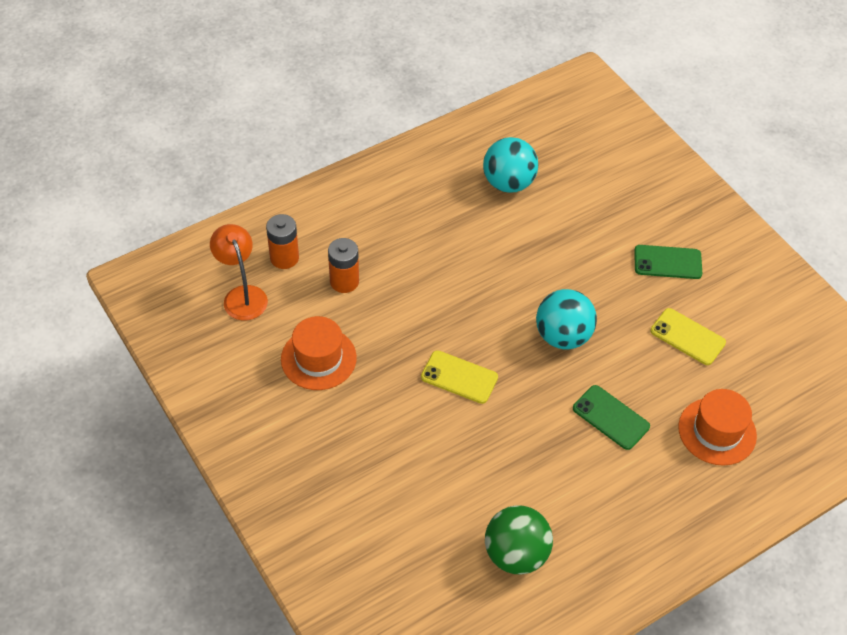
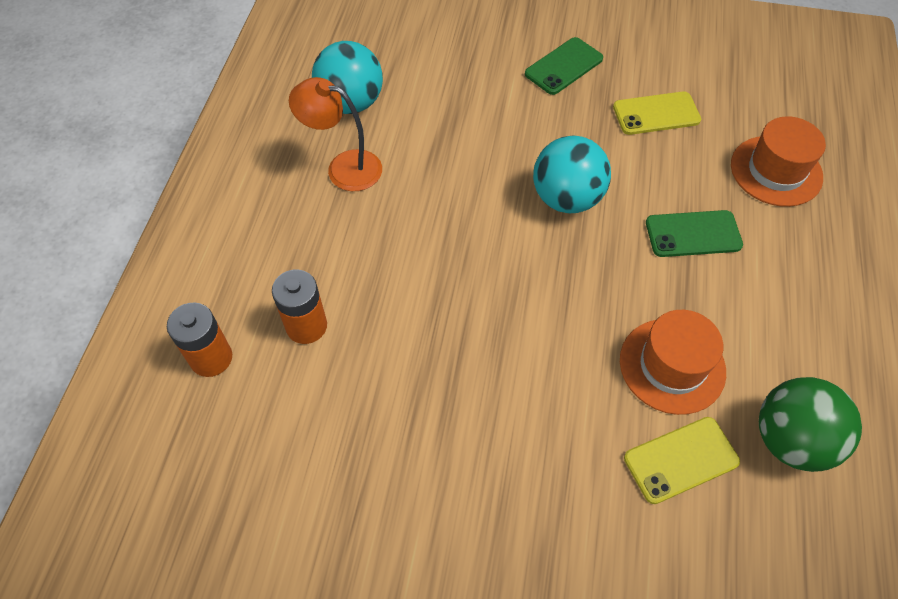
camera: 45 degrees left, 5 degrees up
(242, 295) = (210, 442): orange lamp -> orange lamp (343, 167)
(318, 358) = (376, 432): orange hat -> orange hat (672, 366)
(459, 377) = (531, 318): yellow phone -> yellow phone (681, 460)

